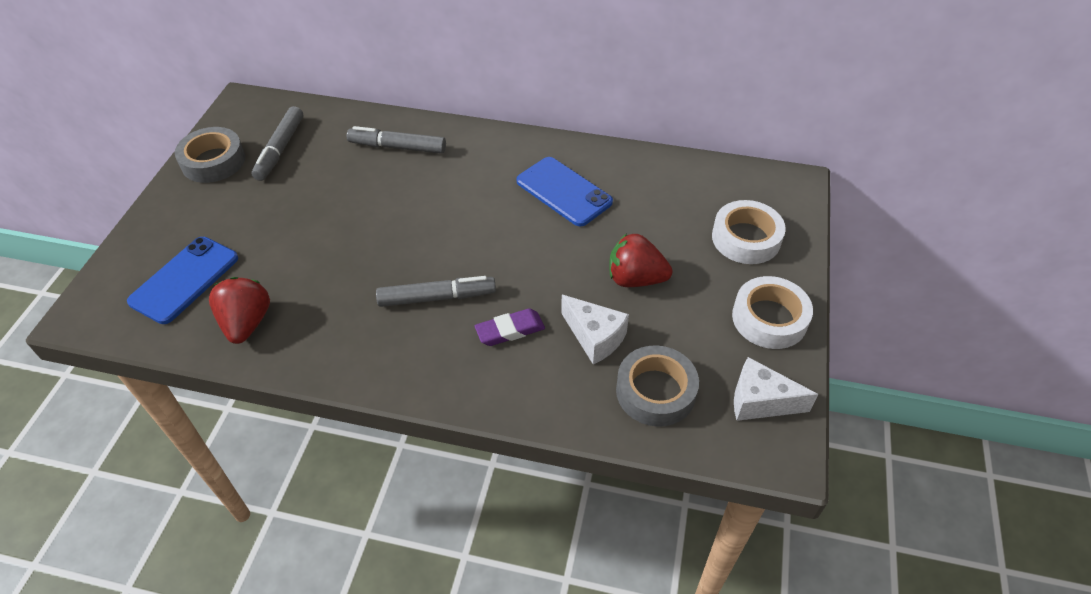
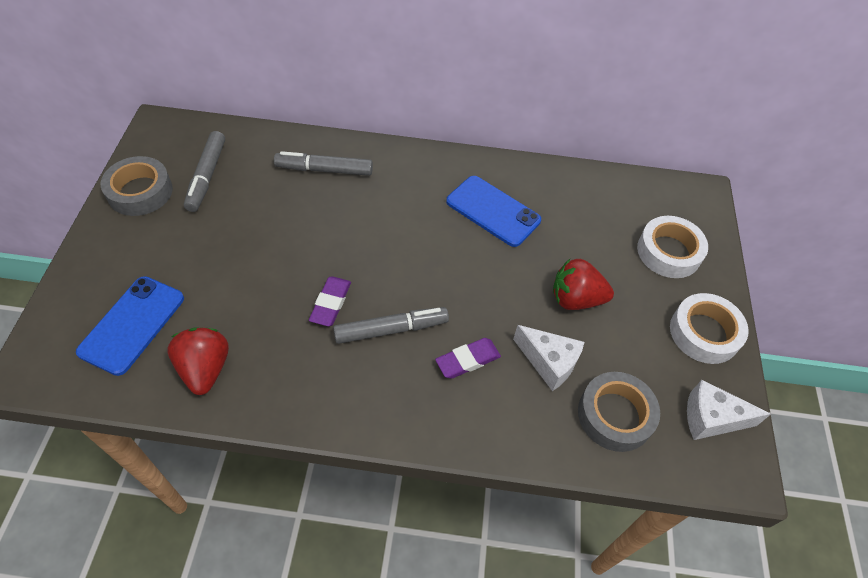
camera: 10 degrees left, 5 degrees up
(381, 270) = (331, 303): none -> purple eraser

